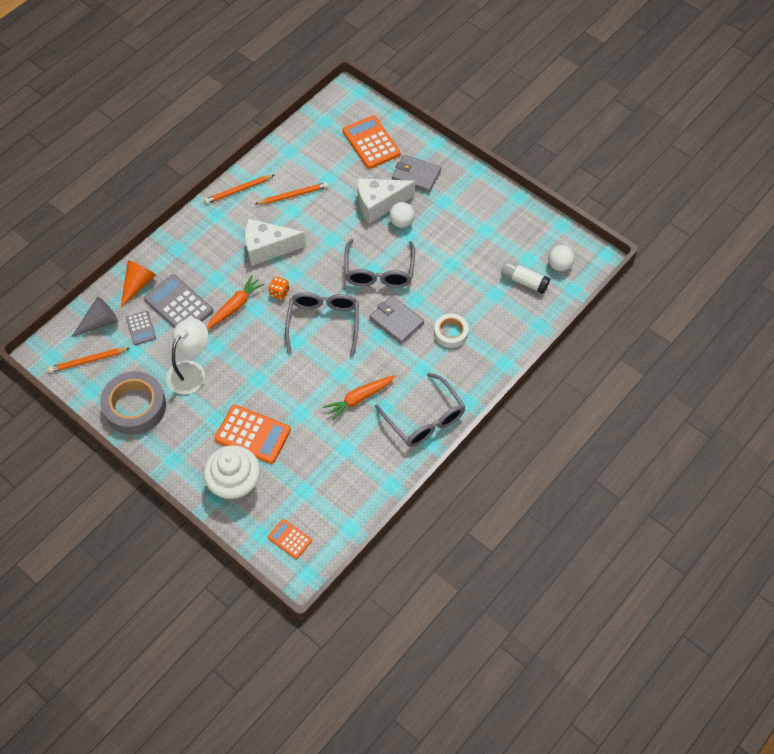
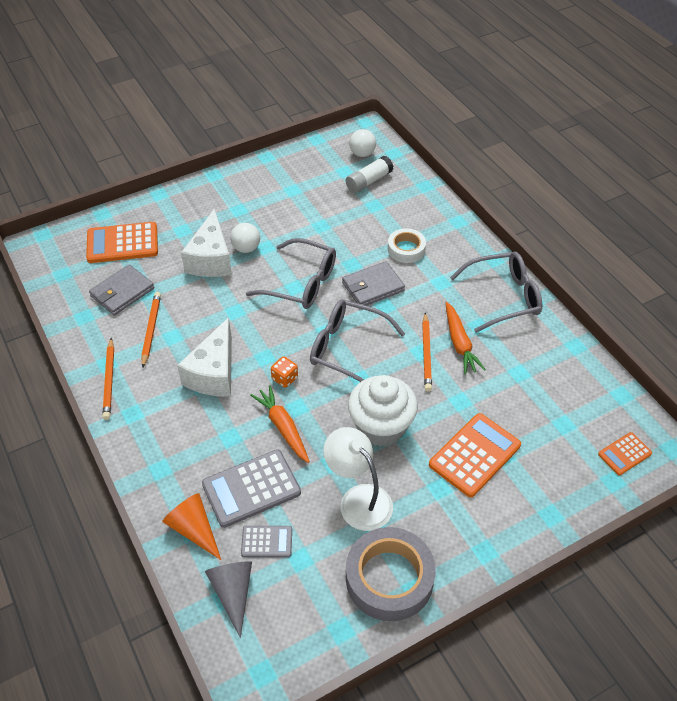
camera: 70 degrees left, 10 degrees down
(88, 361) = (291, 623): orange pencil -> orange pencil (426, 354)
(235, 484) = (539, 490): white cupcake -> white cupcake (381, 427)
(416, 175) = (191, 220): grey wallet -> grey wallet (122, 292)

